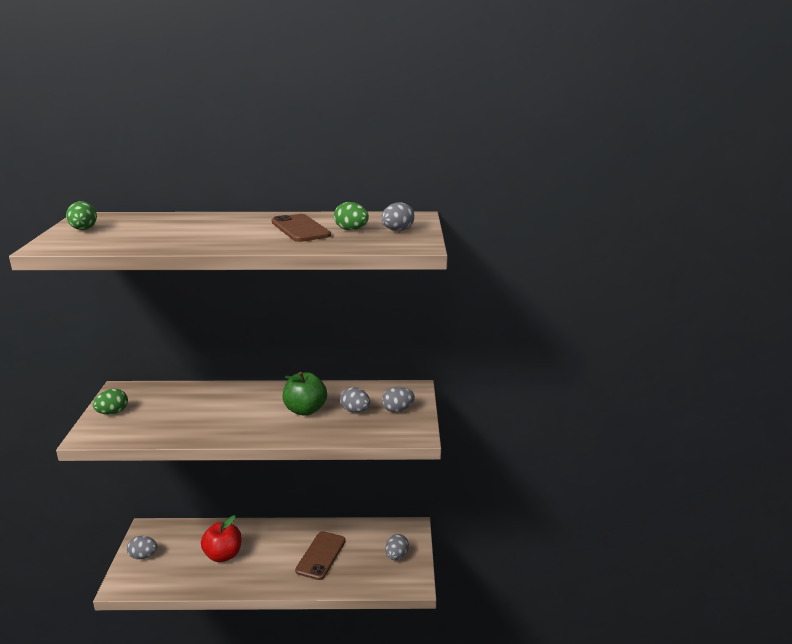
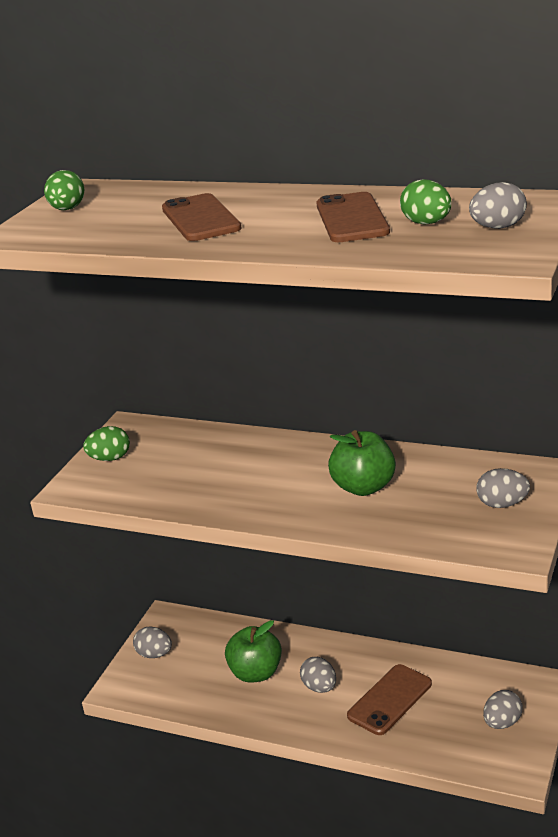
camera: 25 degrees right, 5 degrees up
(192, 232) = (201, 219): none -> brown phone
(223, 555) = (256, 673): red apple -> green apple
(355, 411) = (436, 497): grey egg -> grey egg (319, 687)

